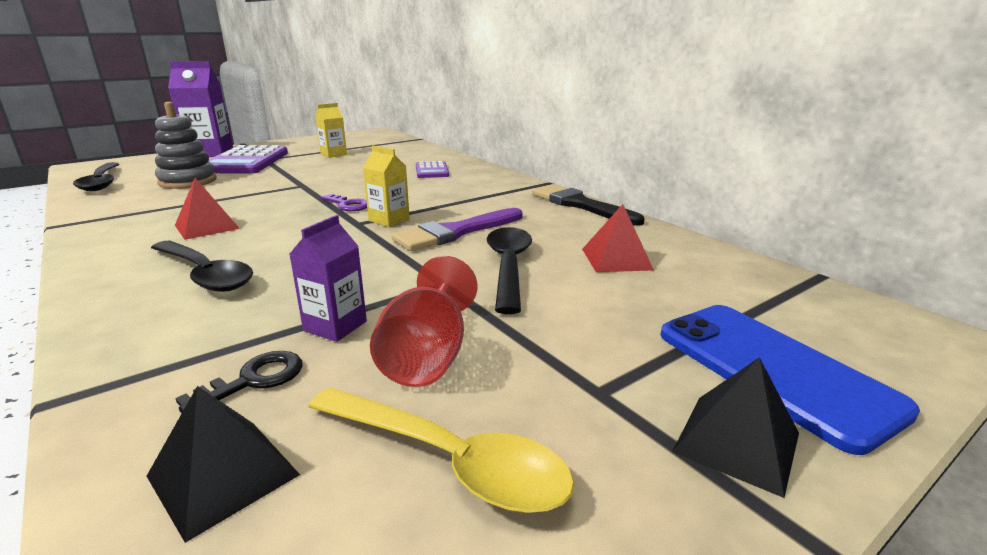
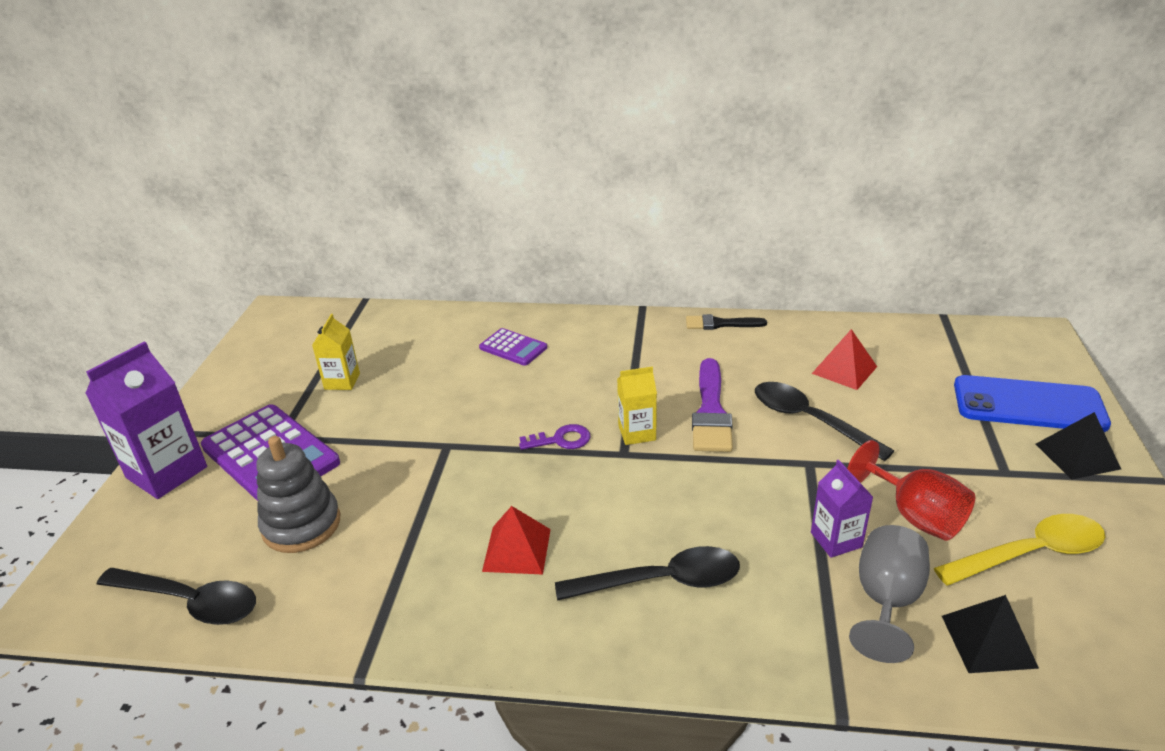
camera: 45 degrees left, 10 degrees up
(254, 380) = (886, 601): black key -> grey goblet
(580, 205) = (720, 324): black brush -> black brush, size x0.62

